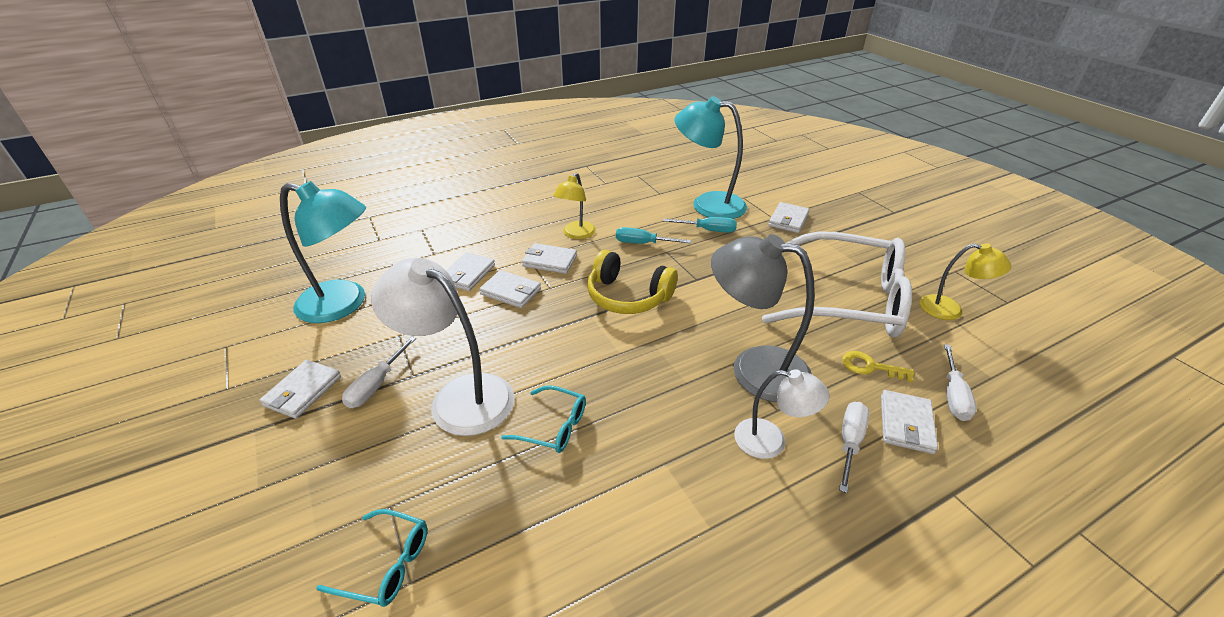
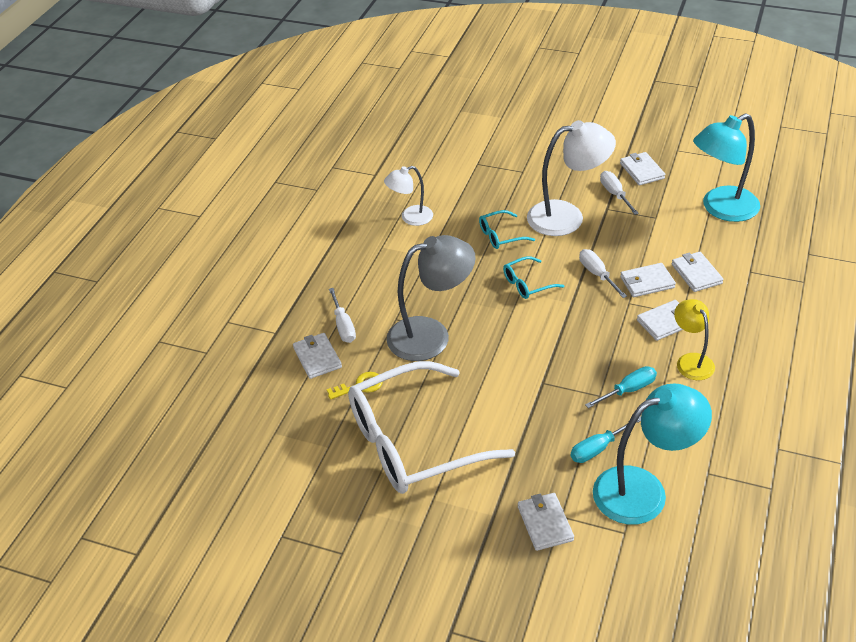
camera: 140 degrees right, 5 degrees up
(386, 564) = (493, 161): turquoise glasses -> turquoise glasses (527, 284)
(628, 296) = (569, 332): yellow headphones -> none
(771, 441) = (385, 299): white lamp -> white lamp (410, 218)
(950, 309) = (327, 489): yellow lamp -> none
(953, 395) = (296, 398): white screwdriver -> white screwdriver (597, 274)

